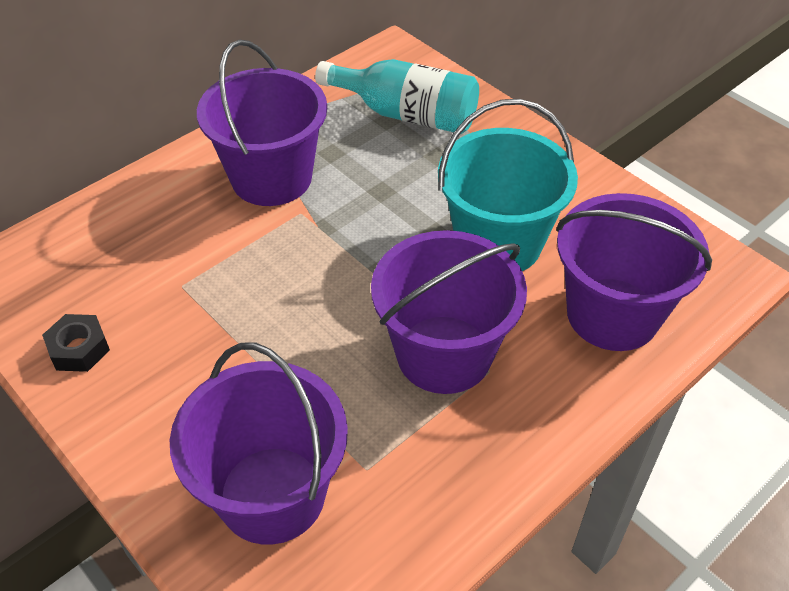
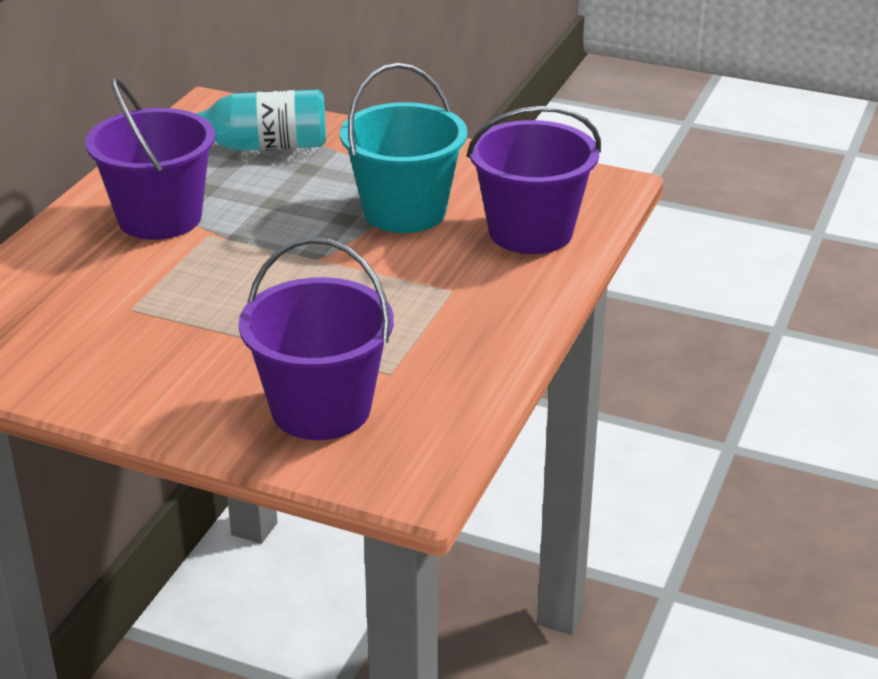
camera: 25 degrees left, 15 degrees down
(79, 349) = (65, 373): black nut -> none
(444, 354) = (406, 290): purple bucket -> none

